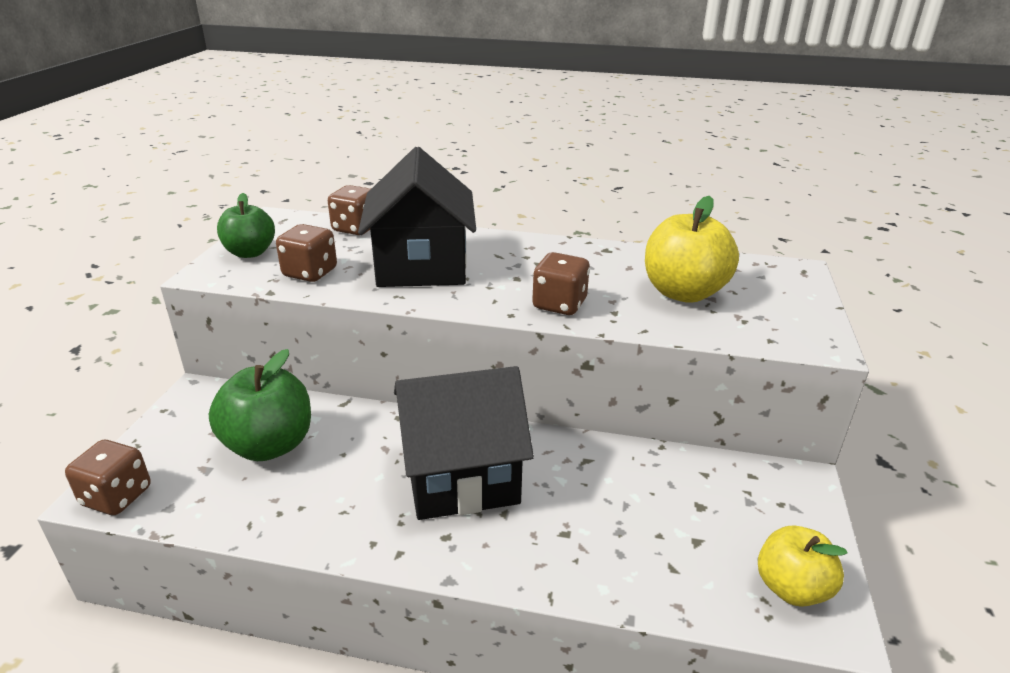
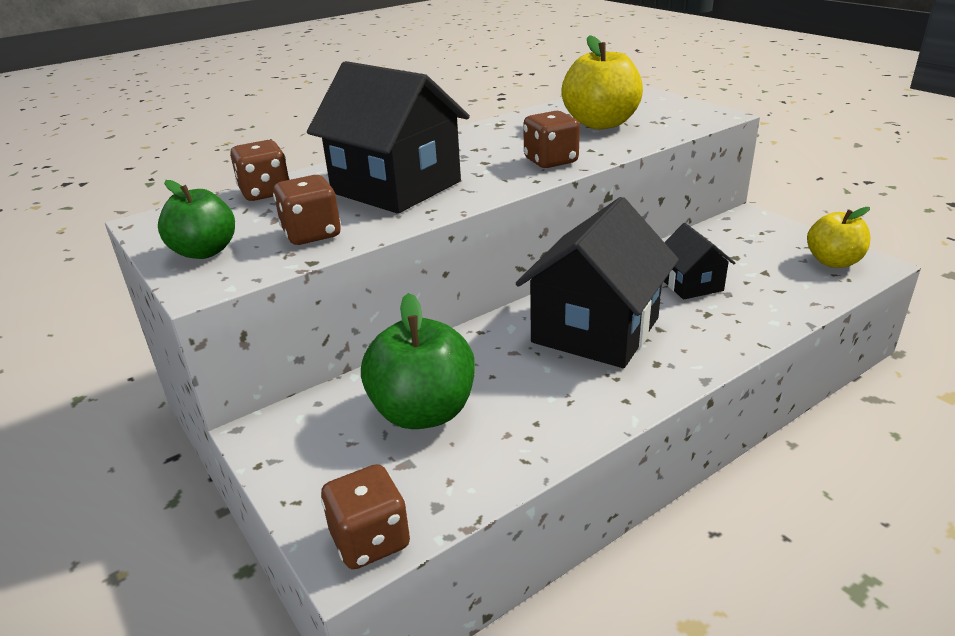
camera: 45 degrees left, 0 degrees up
(606, 499) = (691, 284): none -> black house

